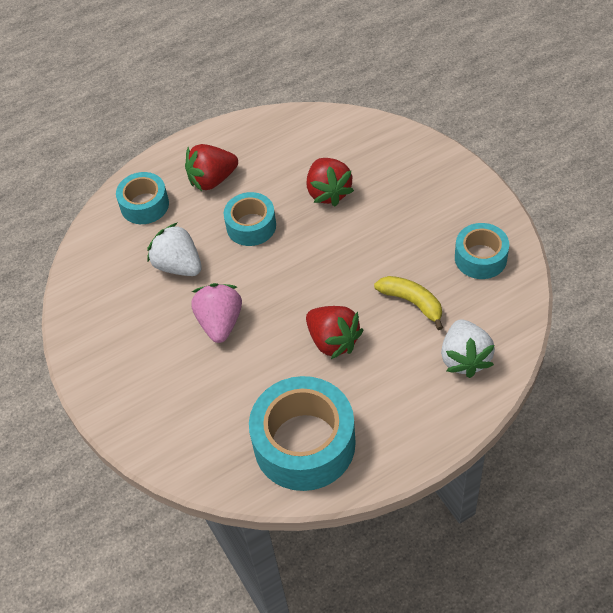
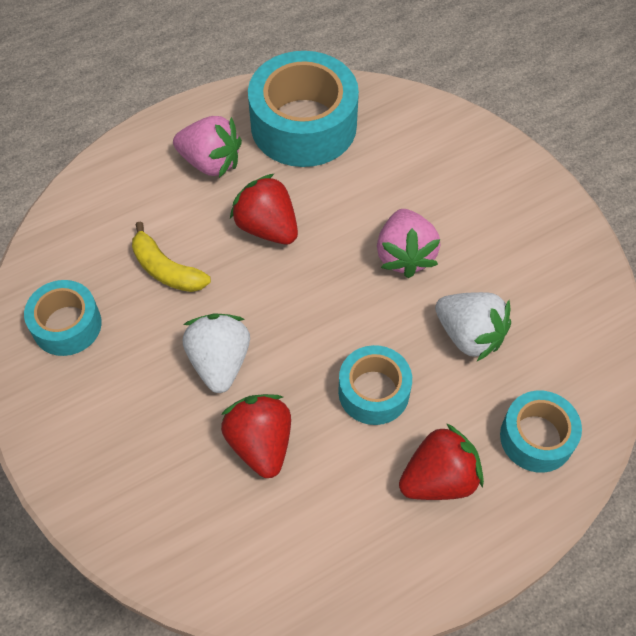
camera: 175 degrees right, 5 degrees up
(389, 400) = (210, 162): none -> pink strawberry
(465, 358) = (118, 201): white strawberry -> white strawberry (219, 362)

